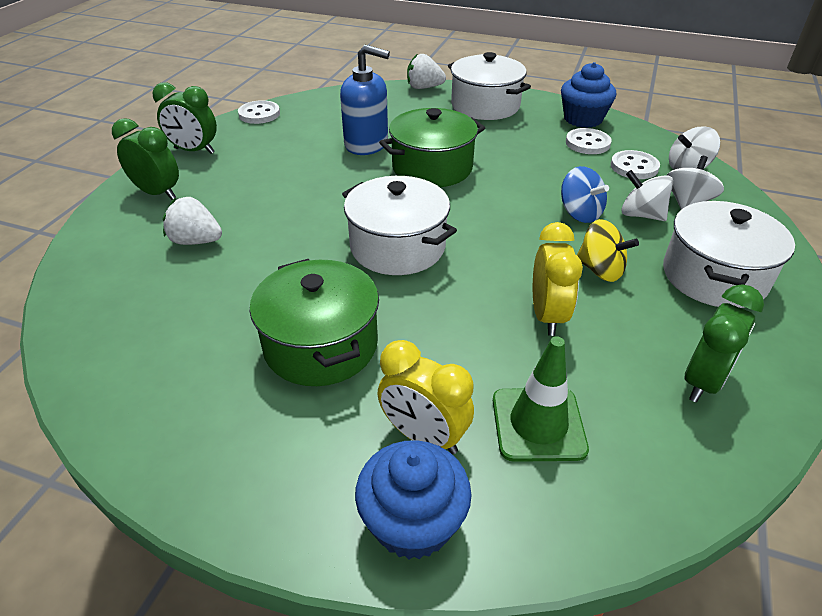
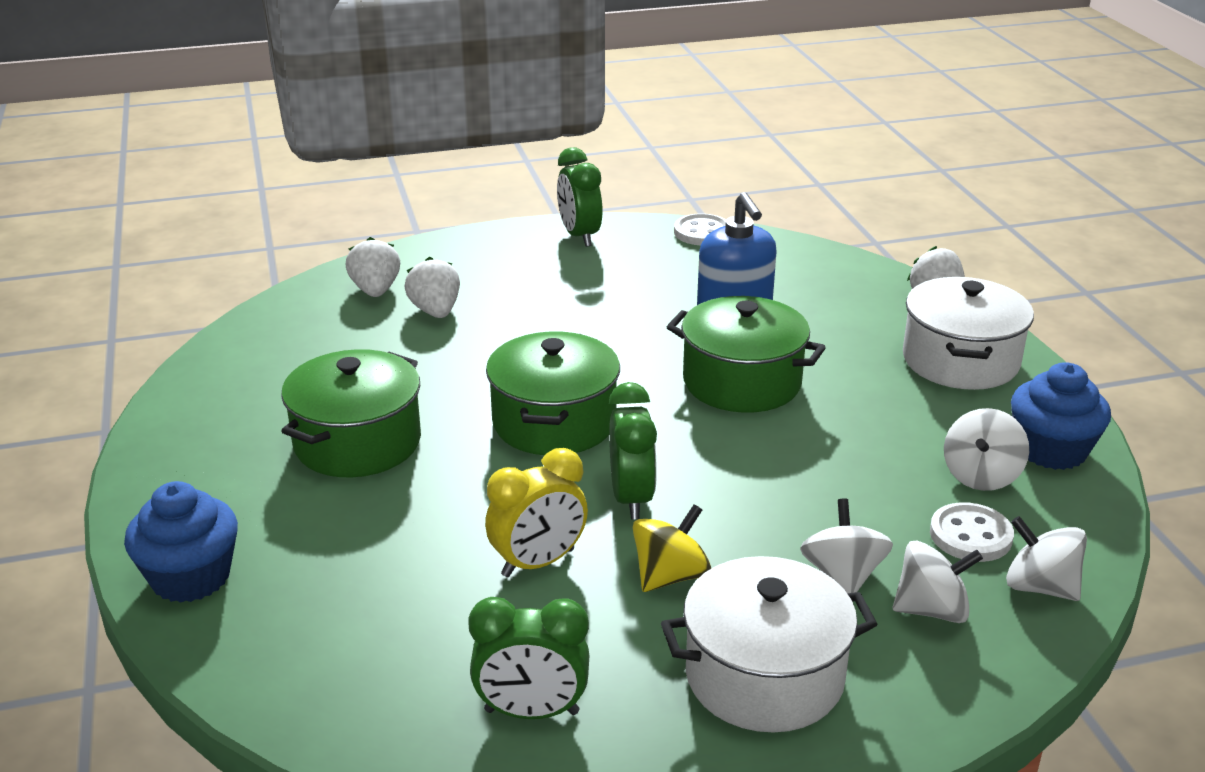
camera: 55 degrees right, 10 degrees down
(124, 256) = (375, 290): none -> white strawberry
(158, 193) = (485, 256): green clock -> green clock (631, 498)
(397, 247) = (554, 422): white pot -> green pot
(424, 436) = (290, 546): yellow clock -> none
(538, 424) = (361, 609): green traffic cone -> none
(579, 213) = (780, 523): blue spinning top -> none
(587, 143) = (981, 476): white button -> white spinning top
(600, 270) = (670, 576): yellow spinning top -> yellow spinning top turned 135 degrees counterclockwise

